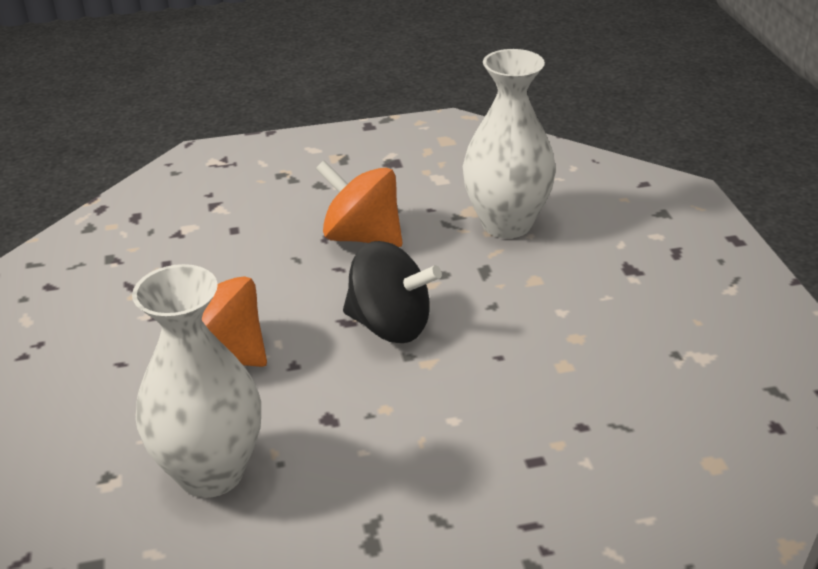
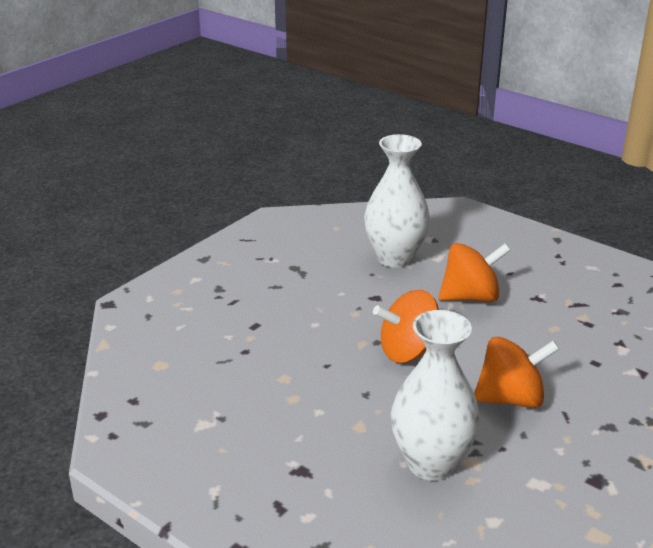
camera: 140 degrees right, 5 degrees down
(390, 326) = (408, 351): black spinning top -> orange spinning top

